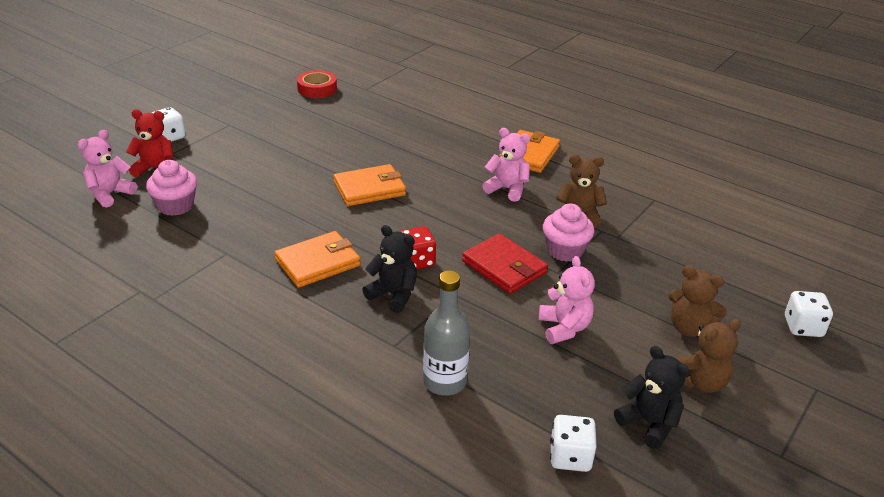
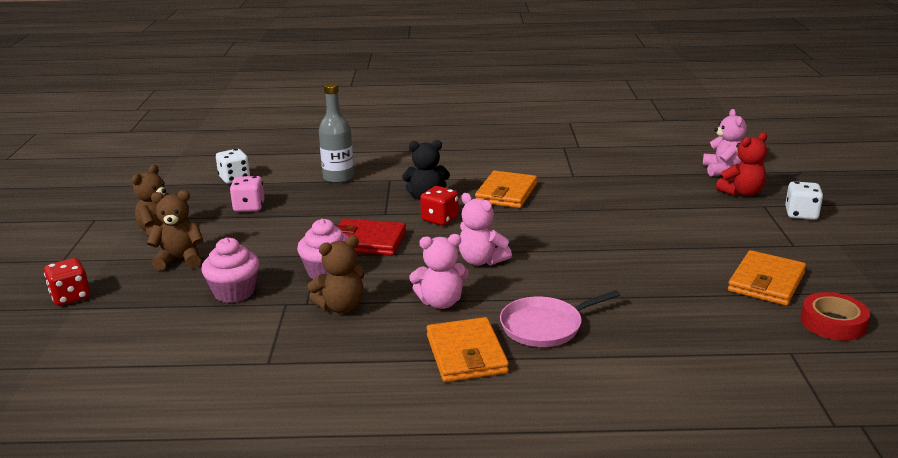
camera: 145 degrees right, 10 degrees down
(176, 206) = (666, 182): pink cupcake -> pink cupcake (234, 292)
(369, 189) = (562, 249): orange wallet -> orange wallet (766, 282)
(464, 149) = (545, 326): none -> pink pan
(564, 328) = (283, 225): pink teddy bear -> pink teddy bear (481, 261)
(583, 379) = (249, 207): none -> pink dice
(649, 423) = (191, 204): black teddy bear -> none
(803, 327) = (71, 297): white dice -> red dice

